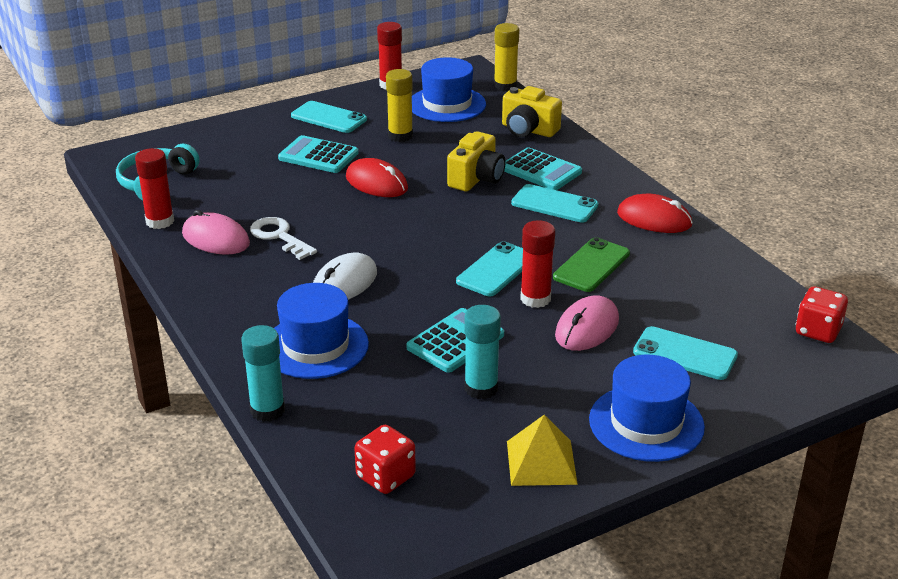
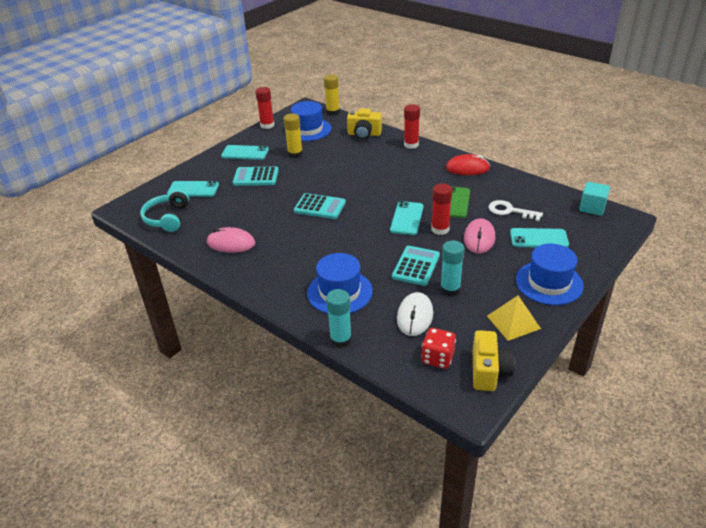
camera: 20 degrees left, 5 degrees up
(160, 221) = (187, 241): red glue stick -> red glue stick (411, 145)
(279, 237) = (269, 231): white key -> white key (510, 211)
(344, 283) = (328, 249): white mouse -> white mouse (415, 316)
(376, 183) = (302, 185): red mouse -> none
(476, 179) = (356, 169): yellow camera -> yellow camera (489, 371)
(540, 170) = (388, 155): turquoise calculator -> turquoise calculator (320, 207)
(554, 204) = (410, 173): turquoise phone -> turquoise phone (193, 189)
(818, 331) = (592, 208): red dice -> turquoise cube

